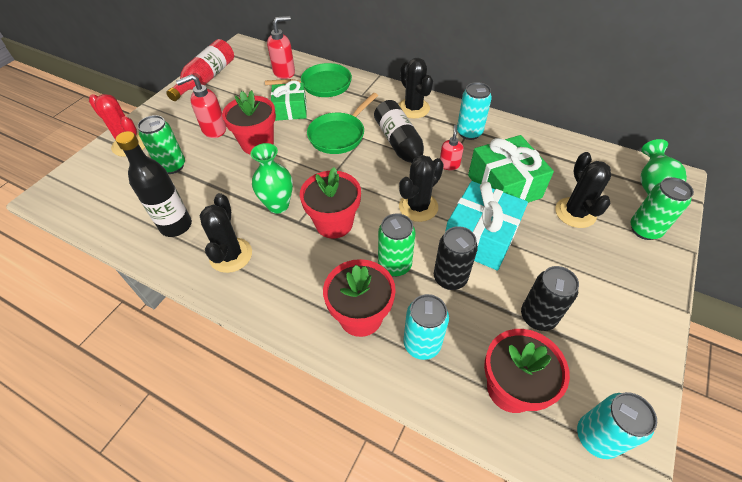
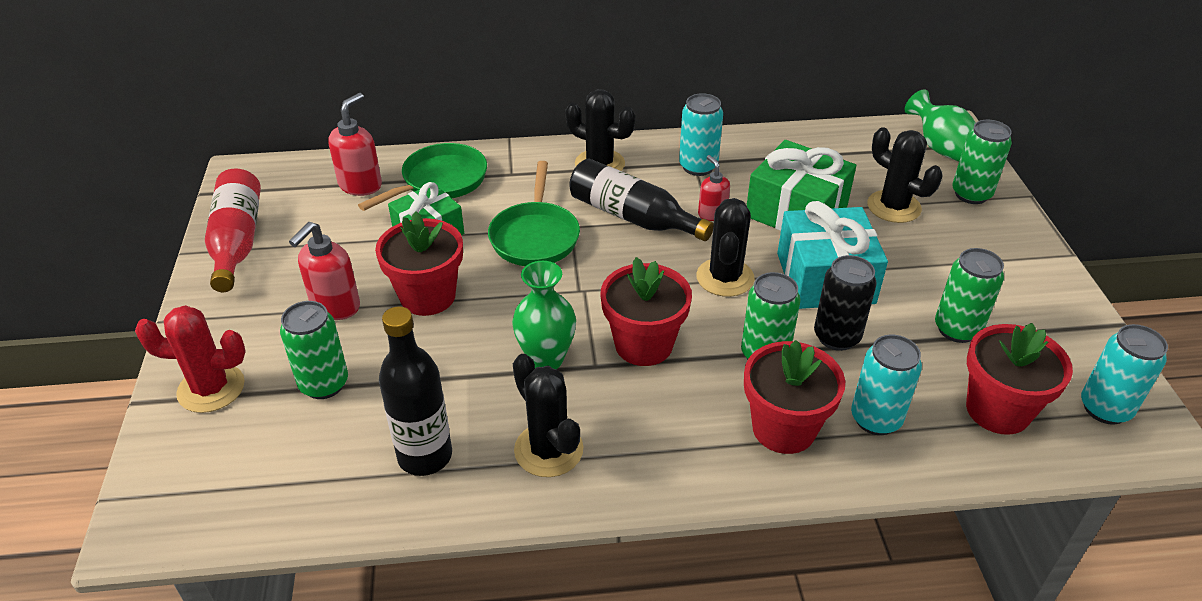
camera: 35 degrees left, 10 degrees down
(537, 317) = (957, 329): black can -> green can

